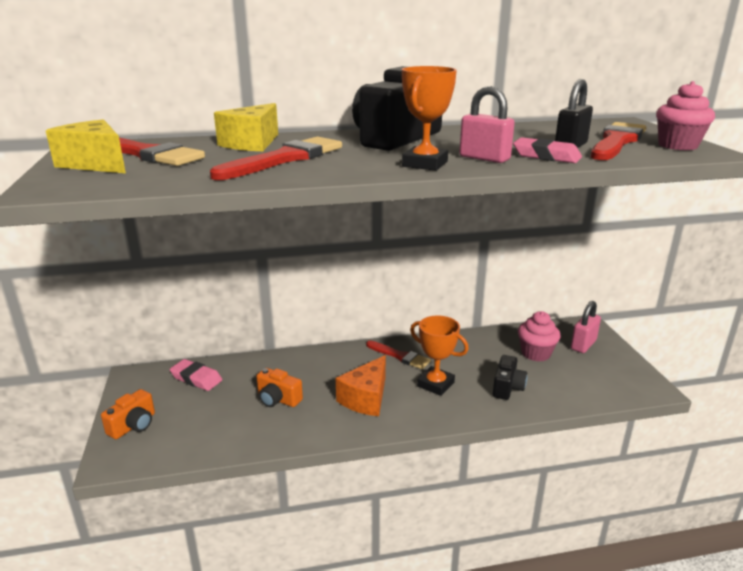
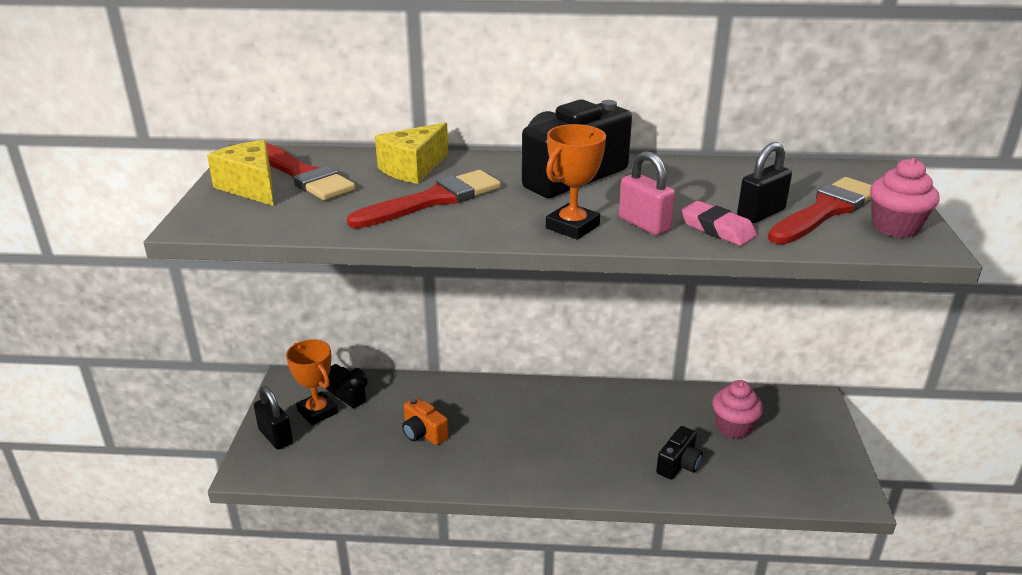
camera: 15 degrees right, 5 degrees up
(133, 425) = (276, 436): orange camera -> black padlock
(196, 378) = (349, 394): pink eraser -> black camera
(366, 398) = (515, 449): orange cheese -> none
(400, 356) = (572, 404): red brush -> none
(435, 384) = (598, 446): orange trophy -> orange trophy (317, 412)
(583, 345) = (798, 426): pink padlock -> none

